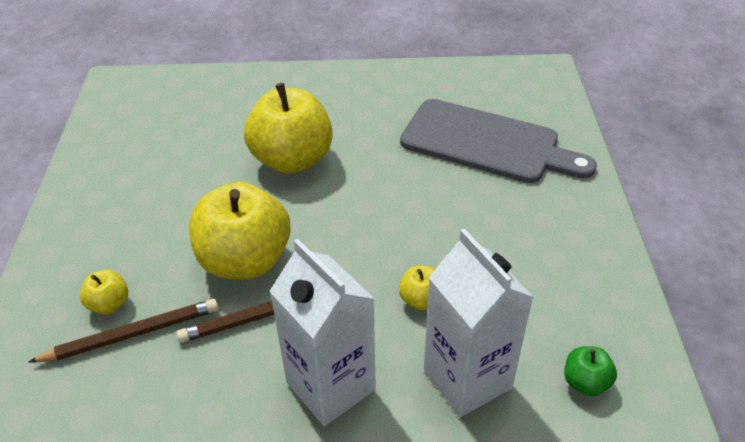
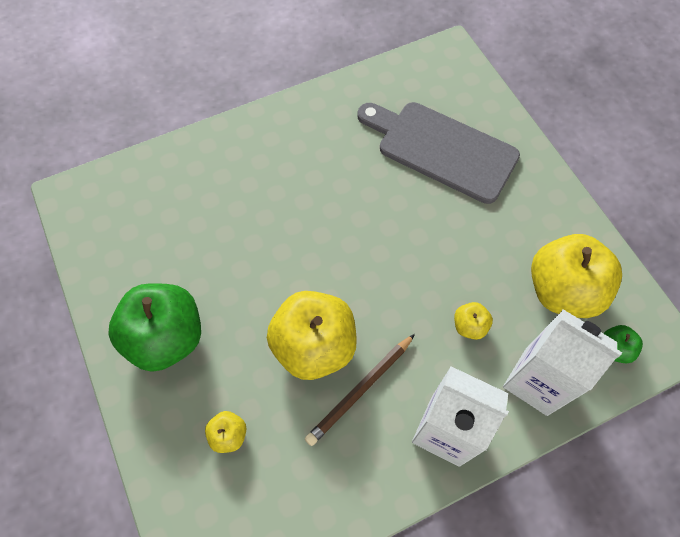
camera: 25 degrees left, 20 degrees up
(114, 207) = (166, 337): none -> green apple
(131, 334) = (266, 454): brown pencil -> none
(292, 160) = (292, 226): yellow apple -> yellow apple (562, 290)
(486, 143) = (441, 149): grey cutting board -> grey cutting board turned 150 degrees counterclockwise

